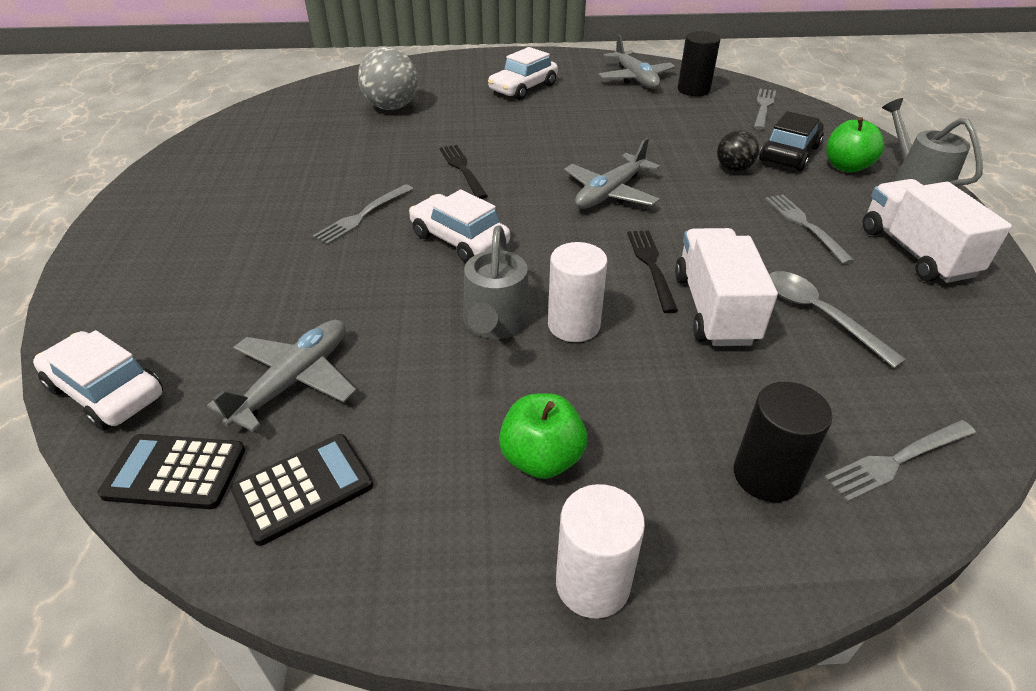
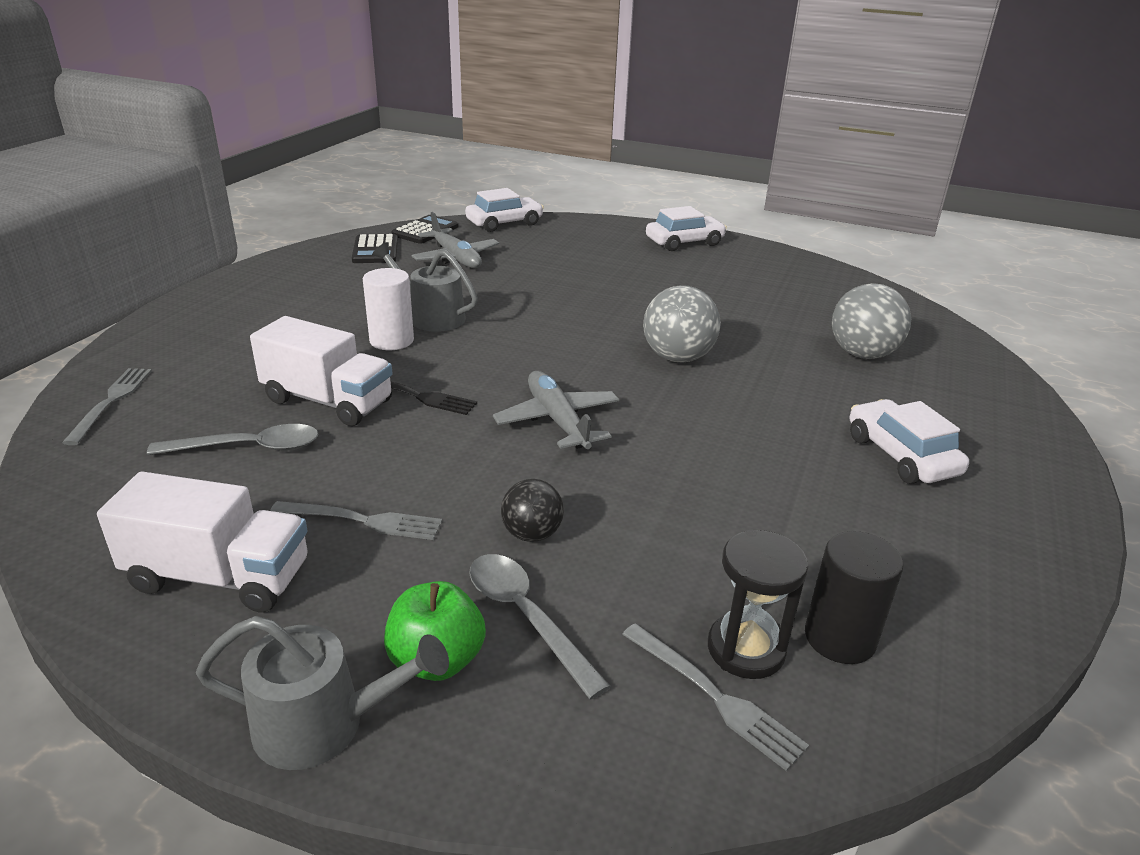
camera: 115 degrees right, 10 degrees down
(362, 216) = (625, 302): grey fork -> none
(459, 239) = (550, 329): white car -> white car (684, 242)
(462, 169) = (677, 358): black fork -> grey ball
(541, 458) = (304, 300): green apple -> none
(592, 583) = (222, 292): white cylinder -> none
(635, 78) = (920, 585): grey plane -> none
(729, 105) = (746, 649): none -> black hourglass
(766, 475) = (185, 354): black cylinder -> none
(789, 154) = (526, 617): black car -> grey spoon

